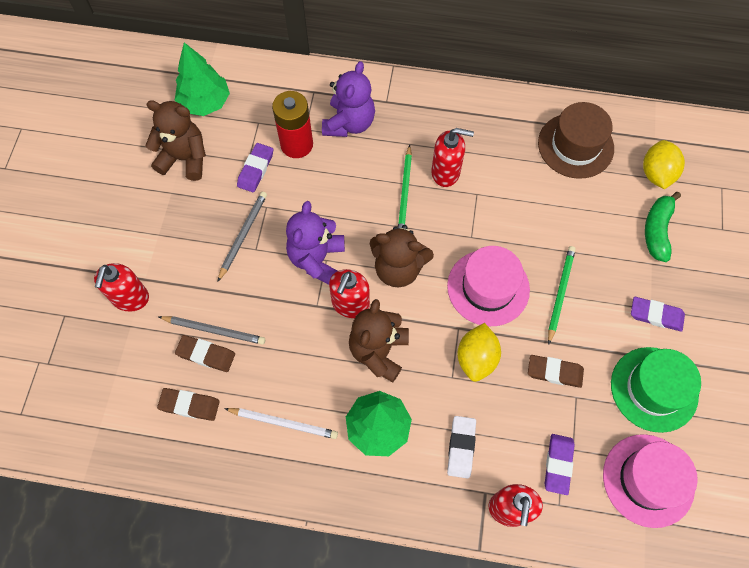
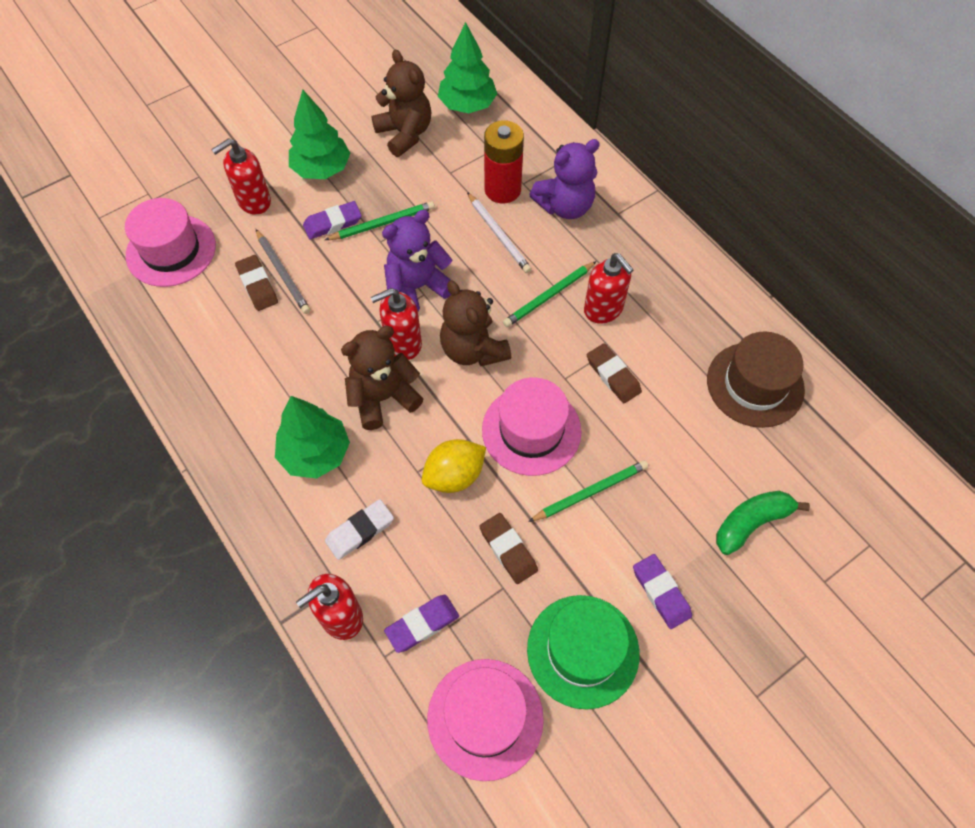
camera: 45 degrees right, 5 degrees down
(110, 387) = (171, 250): none -> pink hat
(153, 233) = (321, 169): none -> green tree
(189, 405) = (206, 310): brown eraser -> brown eraser (613, 375)
(243, 235) = (382, 223): grey pencil -> green pencil
(255, 169) = (448, 183): purple eraser -> purple eraser (333, 223)
(283, 423) = (253, 383): white pencil -> white pencil (499, 235)
(656, 174) = (811, 475): yellow lemon -> none

